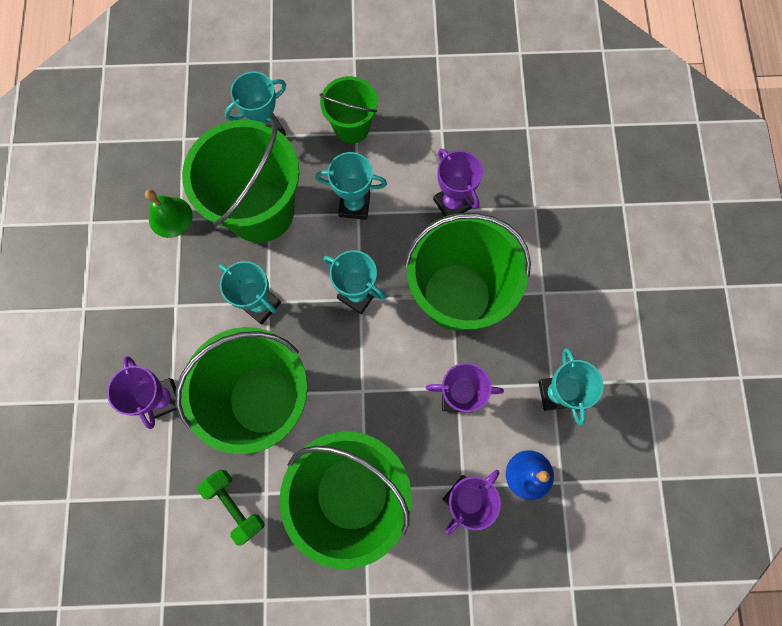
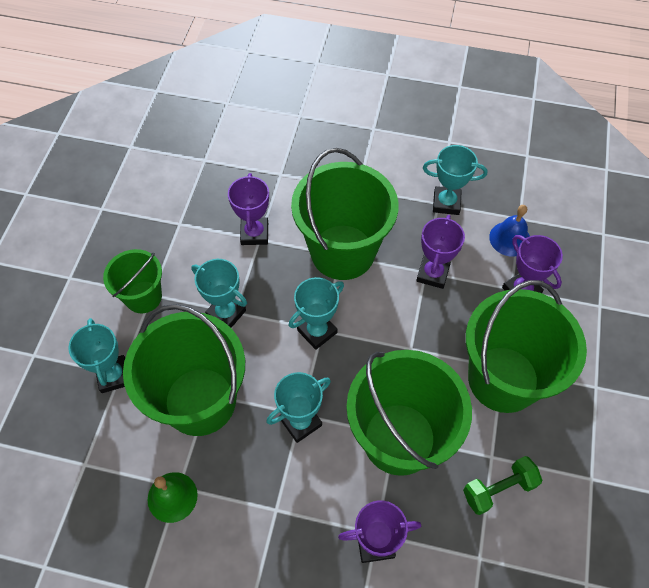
camera: 75 degrees left, 15 degrees down
(354, 205) = (226, 313): turquoise trophy -> turquoise trophy turned 75 degrees counterclockwise
(452, 204) = (254, 233): purple trophy -> purple trophy turned 75 degrees counterclockwise

